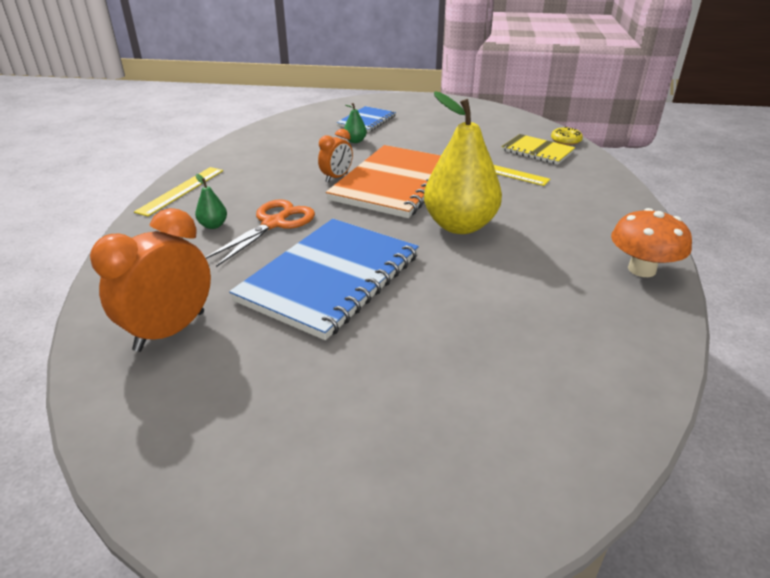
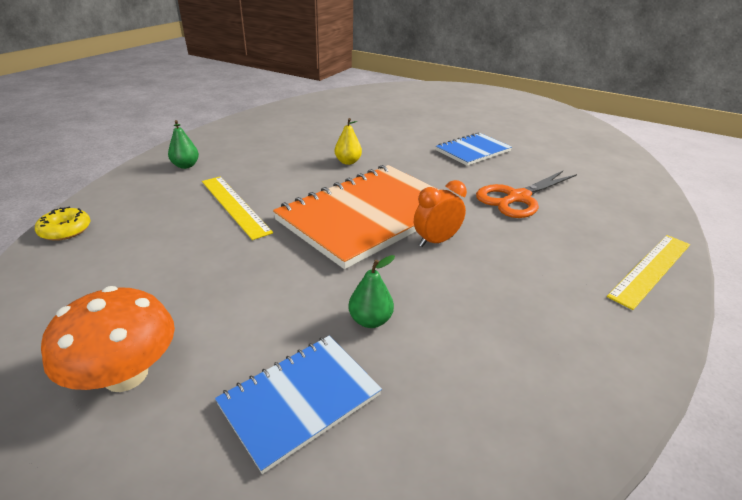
camera: 160 degrees left, 0 degrees up
(170, 331) = (578, 146): orange clock -> none
(213, 225) = (581, 209): green pear -> green pear (186, 166)
(330, 278) = (473, 151): blue notebook -> blue notebook, size x0.54
(460, 225) = (348, 162): yellow pear -> yellow pear, size x0.40
(537, 151) = (138, 221): yellow notebook -> none
(641, 269) = (266, 118): orange mushroom -> orange mushroom (126, 375)

